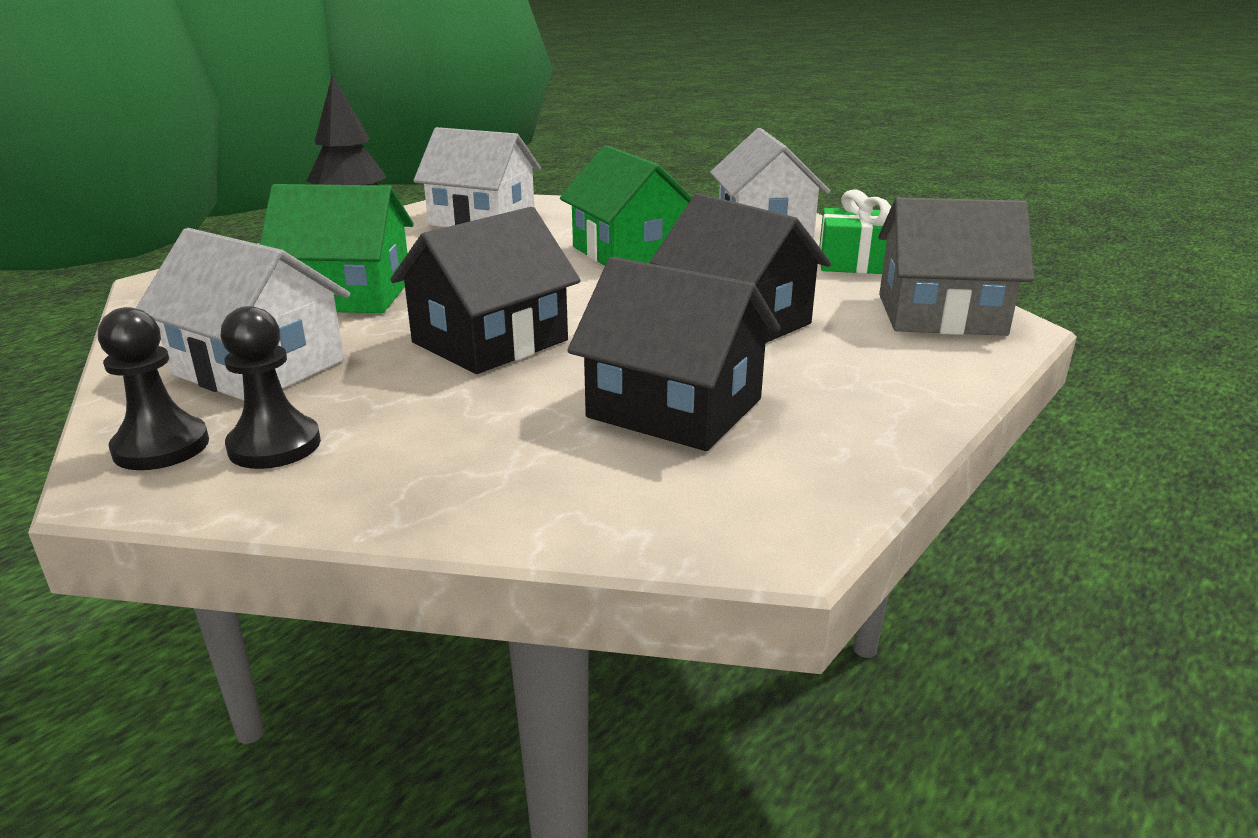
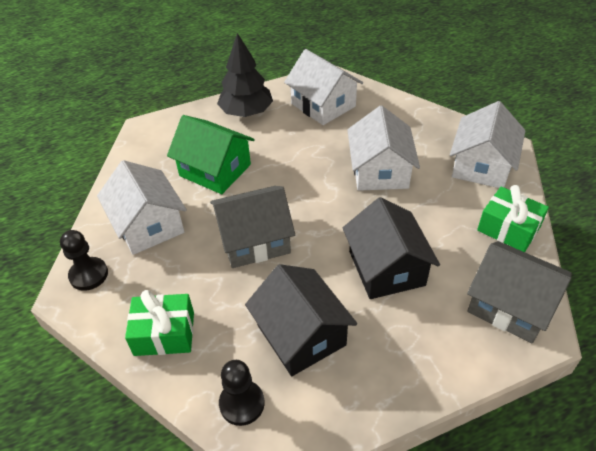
camera: 30 degrees right, 20 degrees up
(274, 445) = (127, 292): black pawn -> black pawn (242, 403)
(405, 471) = (164, 333): none -> green gift
(490, 341) = (254, 240): black house -> grey house
(629, 252) = (380, 171): green house -> white house

